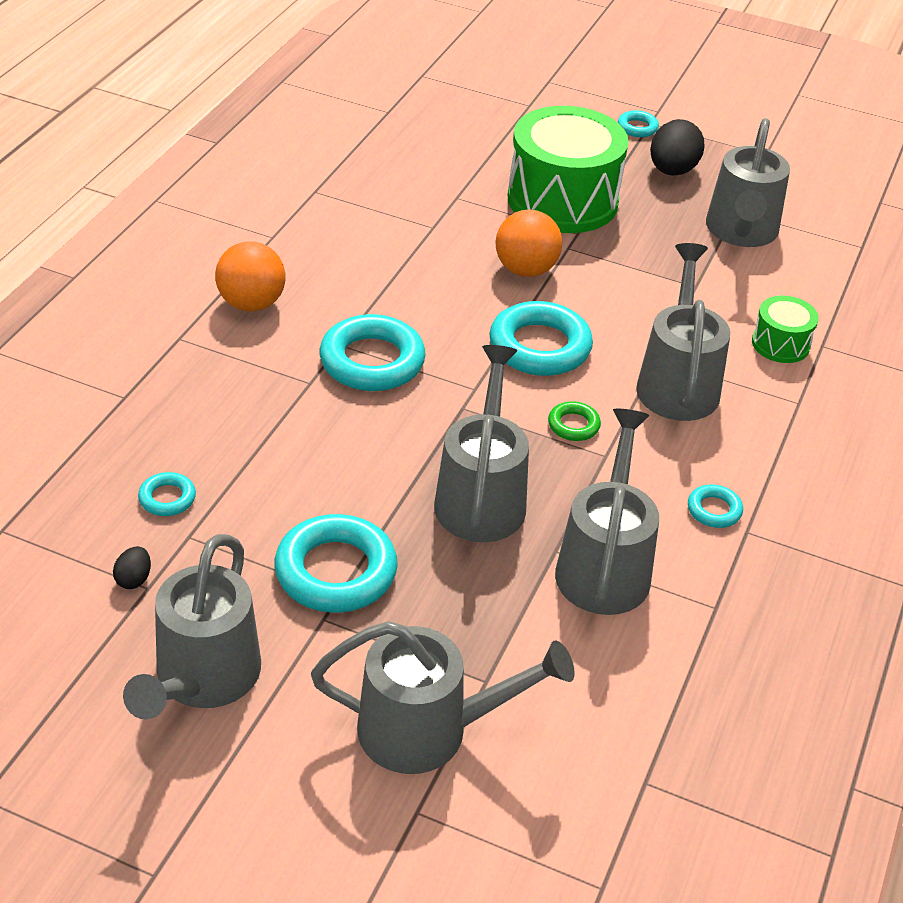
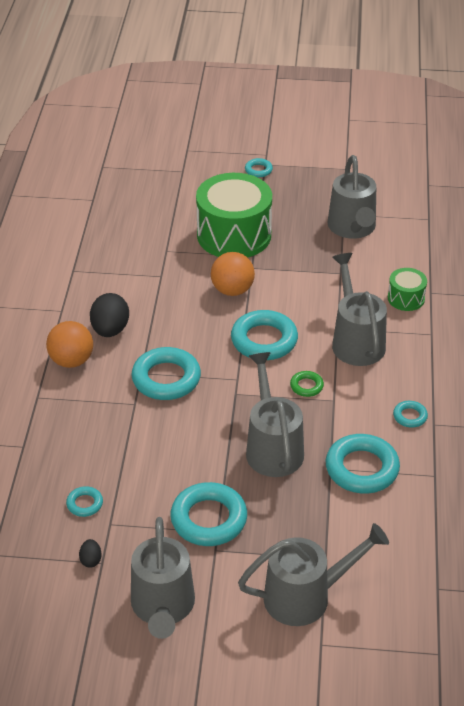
camera: 15 degrees left, 0 degrees up
(604, 565) = (362, 468): grey watering can -> turquoise ring
(672, 171) = (293, 196): black egg -> black egg (110, 330)

